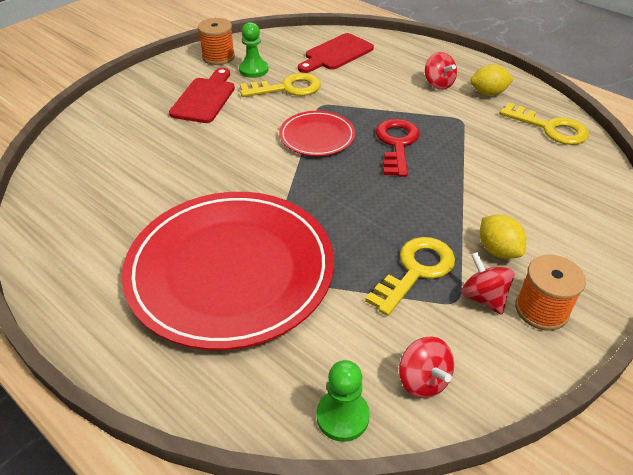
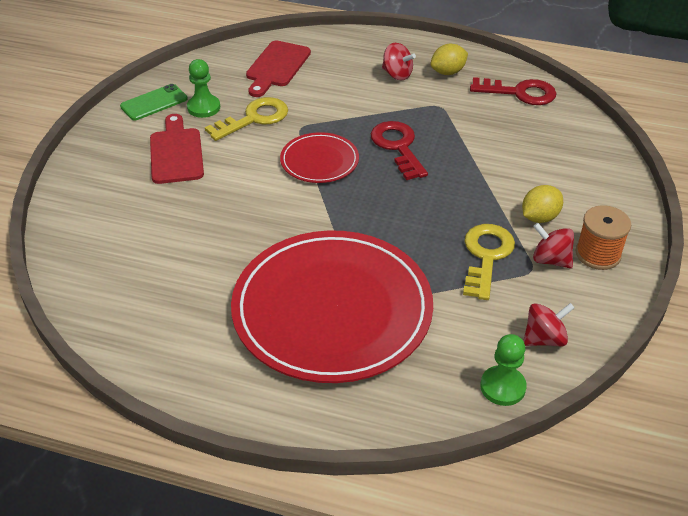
camera: 25 degrees left, 0 degrees up
(218, 57) = (154, 102): orange spool -> green phone
(423, 380) = (544, 339): red spinning top -> red spinning top turned 60 degrees counterclockwise
(498, 250) = (539, 217): yellow lemon -> yellow lemon turned 75 degrees counterclockwise
(550, 128) = (520, 93): yellow key -> red key

